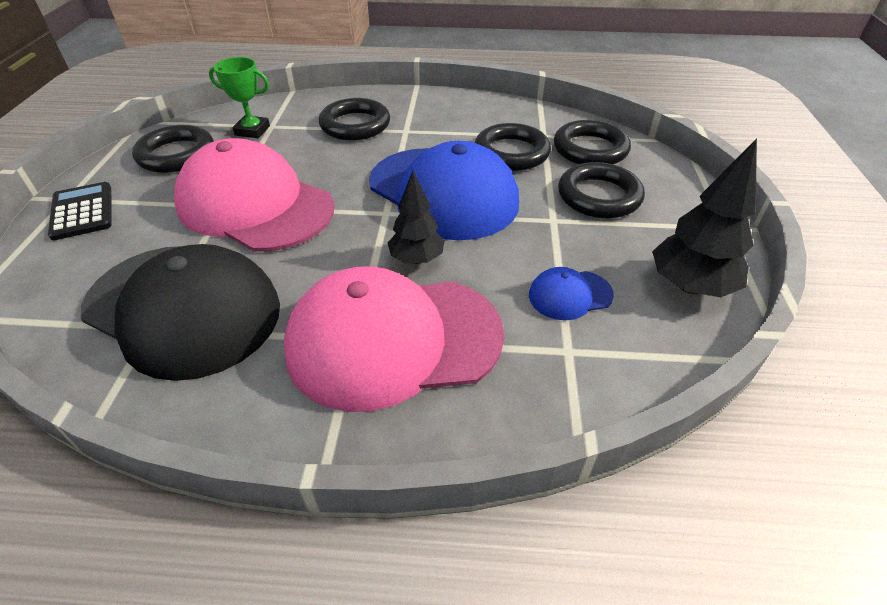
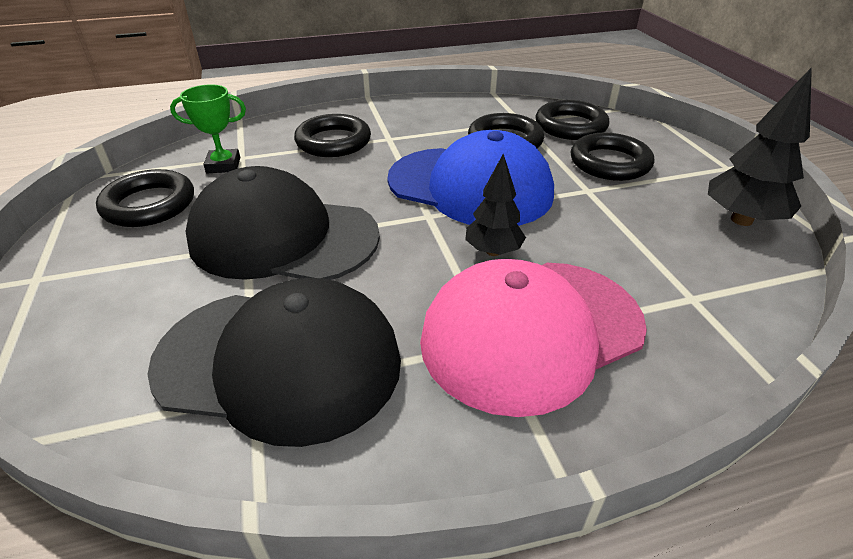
camera: 20 degrees left, 5 degrees down
(82, 211) = (69, 288): black calculator -> none
(255, 205) = (283, 237): pink cap -> black cap
(570, 295) = (654, 250): blue cap -> none

